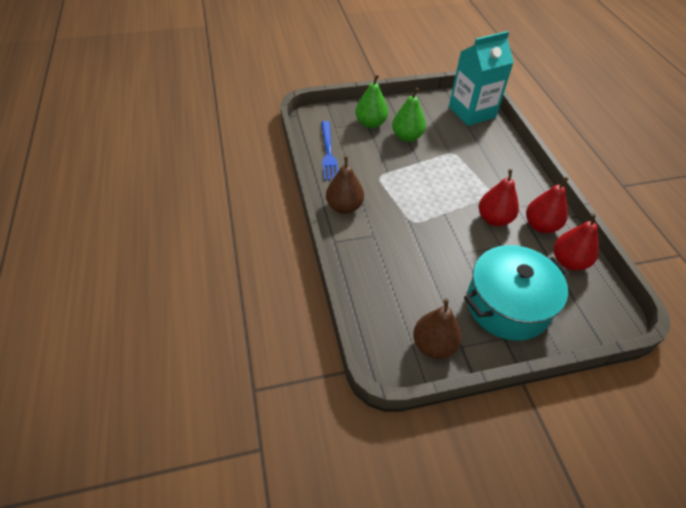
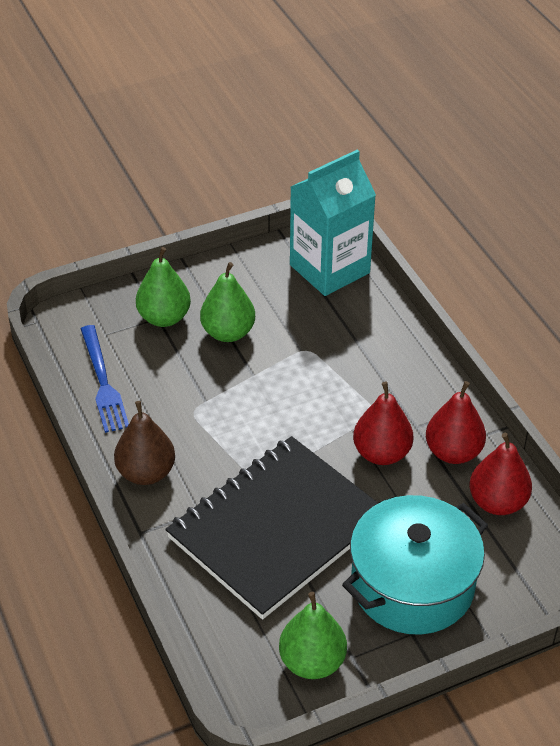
camera: 10 degrees left, 5 degrees down
(421, 254) = (277, 529): none -> black notebook
(433, 345) = (312, 662): brown pear -> green pear

